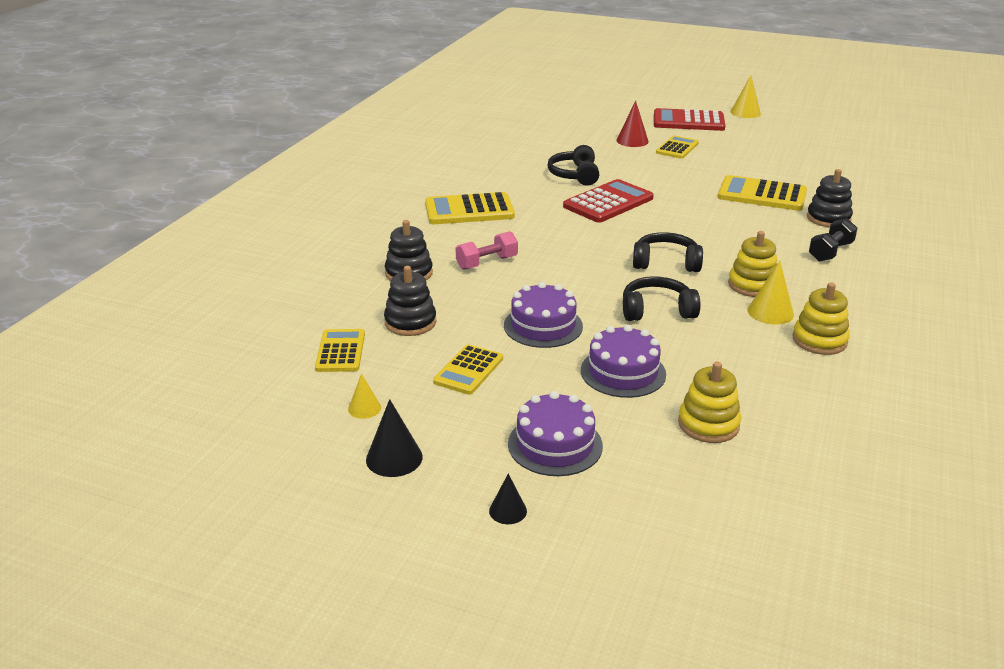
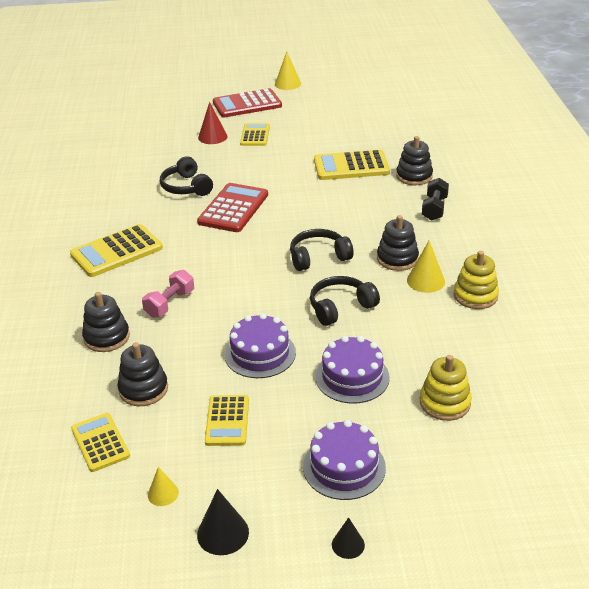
camera: 25 degrees left, 5 degrees up
(752, 285) = (397, 259): yellow stacking toy -> black stacking toy

